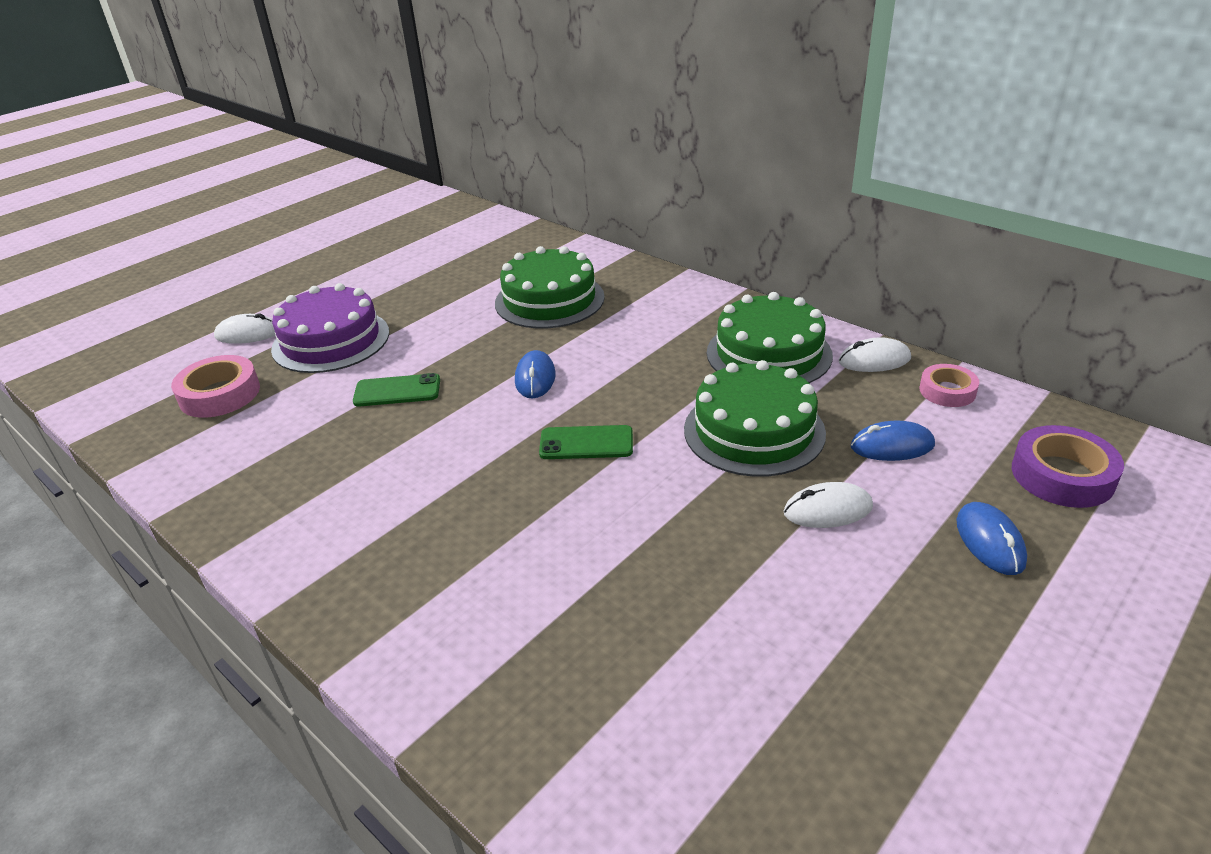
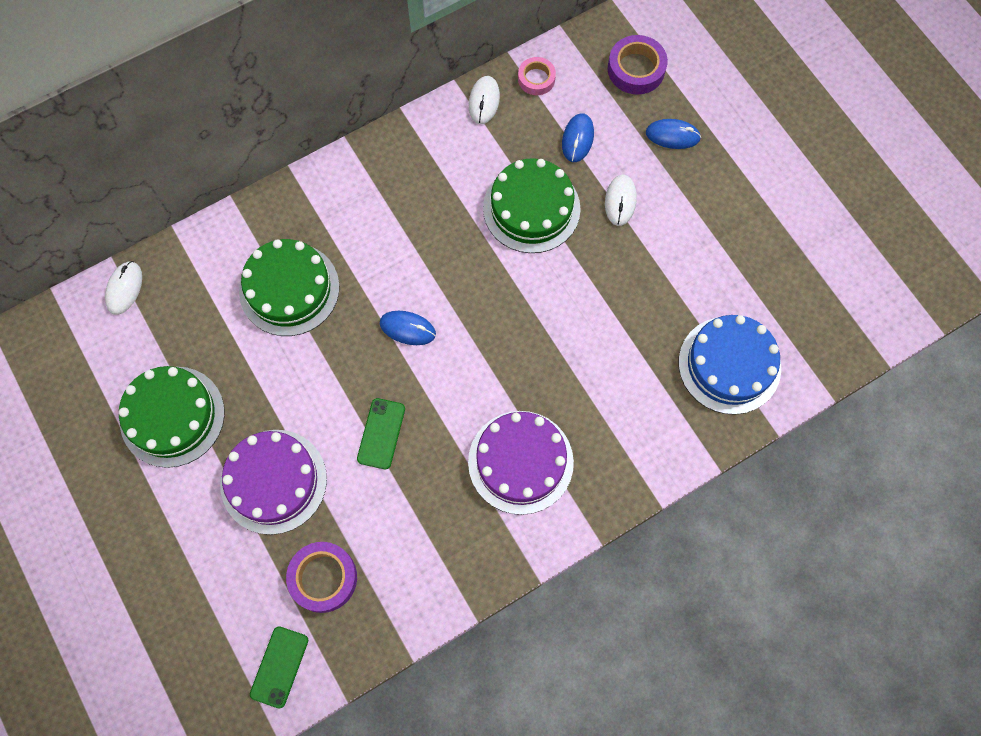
camera: 75 degrees left, 35 degrees up
(220, 394) = (323, 578): pink tape -> purple tape
(248, 334) = (224, 556): white mouse -> white mouse (124, 289)
(377, 507) = (520, 462): none -> purple cake
(586, 443) = (503, 314): green phone -> green phone (279, 667)
(608, 720) = (729, 365): none -> blue cake
(768, 354) = (446, 161): green cake -> green cake (172, 416)

